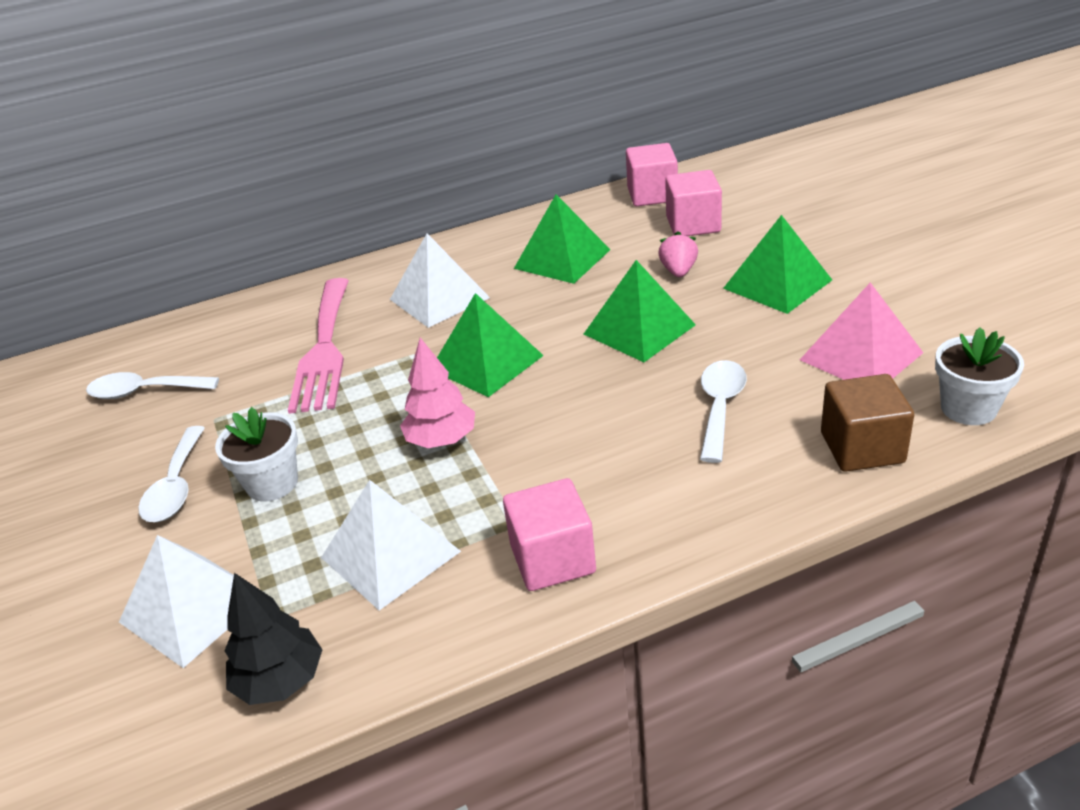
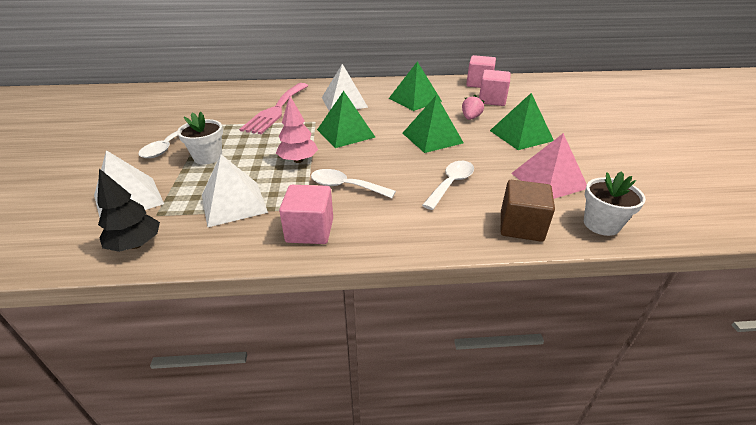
camera: 15 degrees right, 0 degrees up
(144, 392) = (188, 107): white spoon -> white spoon (345, 186)

